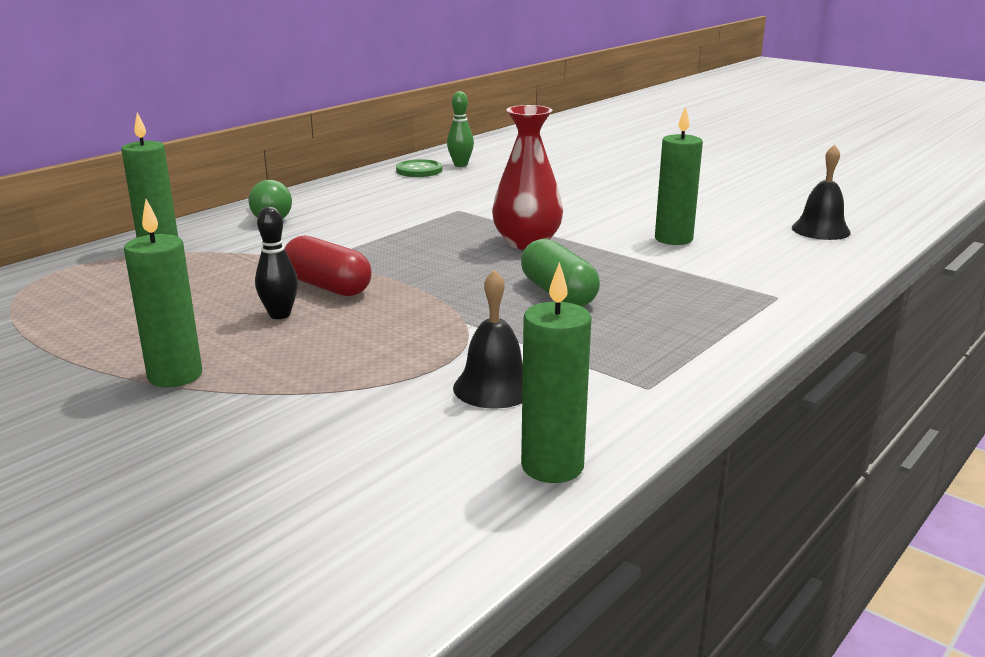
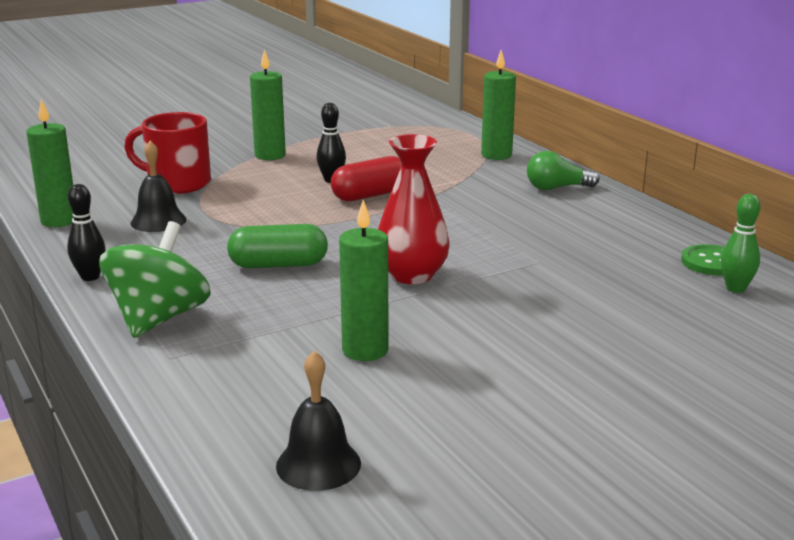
camera: 110 degrees right, 0 degrees up
(336, 416) = (177, 183): none -> red mug
(689, 379) = (90, 277): none -> black bowling pin
(726, 317) = (159, 318): none -> green spinning top

